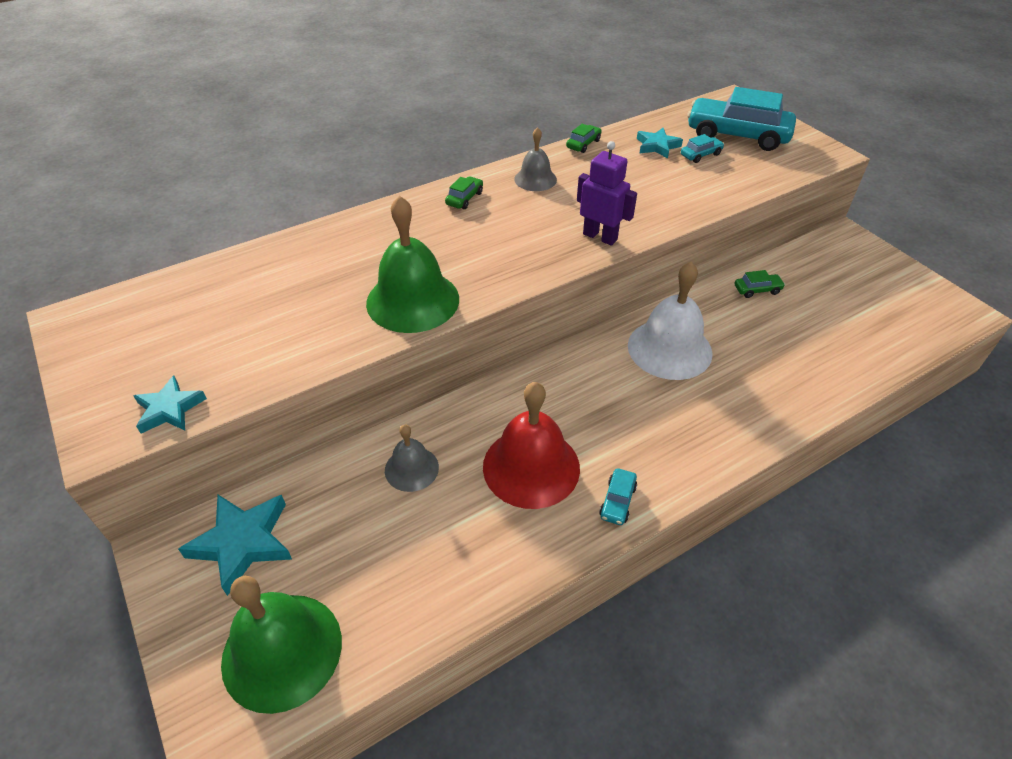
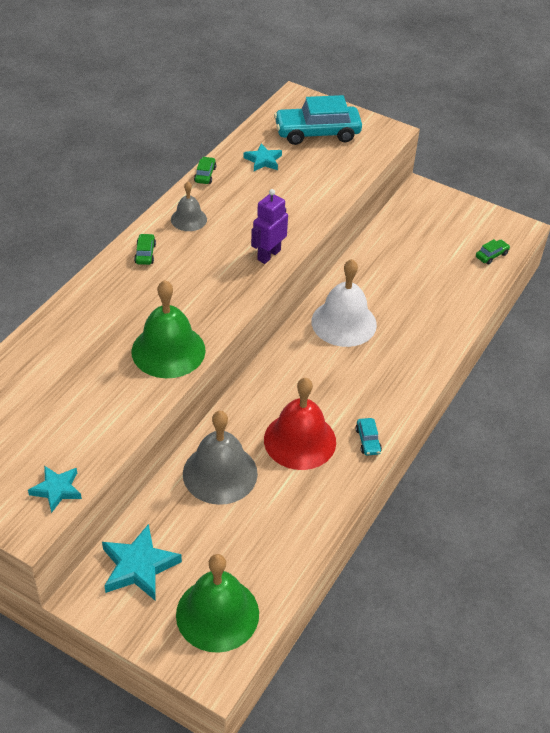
camera: 30 degrees left, 0 degrees up
(411, 468) = (220, 473): grey bell -> grey bell, size x1.80
(600, 237) = (268, 255): purple robot -> purple robot turned 60 degrees counterclockwise
(700, 155) = (300, 160): turquoise car -> none
(757, 290) = (380, 256): green car -> green car (491, 255)

